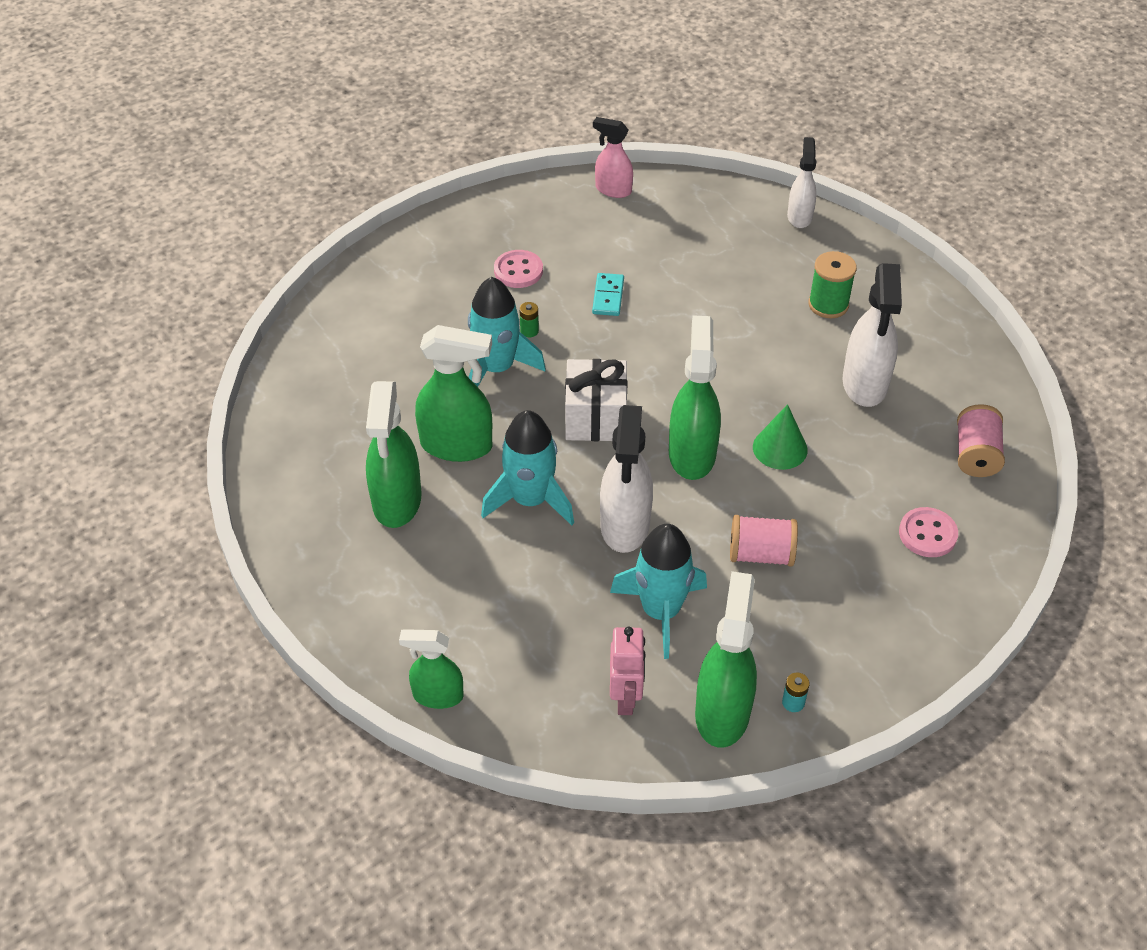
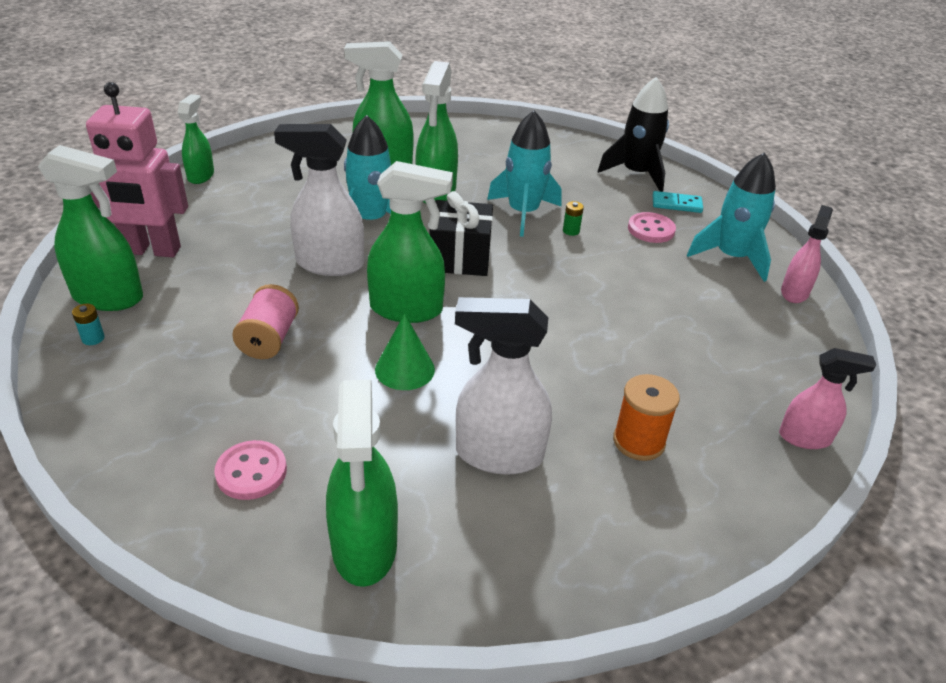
camera: 90 degrees right, 10 degrees down
(398, 272) = (636, 174): none -> black rocket
(595, 418) = (460, 258): white gift -> black gift
(608, 296) = (624, 277): turquoise domino -> turquoise domino (676, 204)
(625, 699) = (151, 251): pink robot -> pink robot, size x1.68
(661, 611) = (228, 275): turquoise rocket -> turquoise rocket (731, 257)
(799, 216) = (805, 438): white spray bottle -> pink spray bottle
(828, 304) = (638, 441): green spool -> orange spool
(975, 455) = (364, 547): pink spool -> green spray bottle

